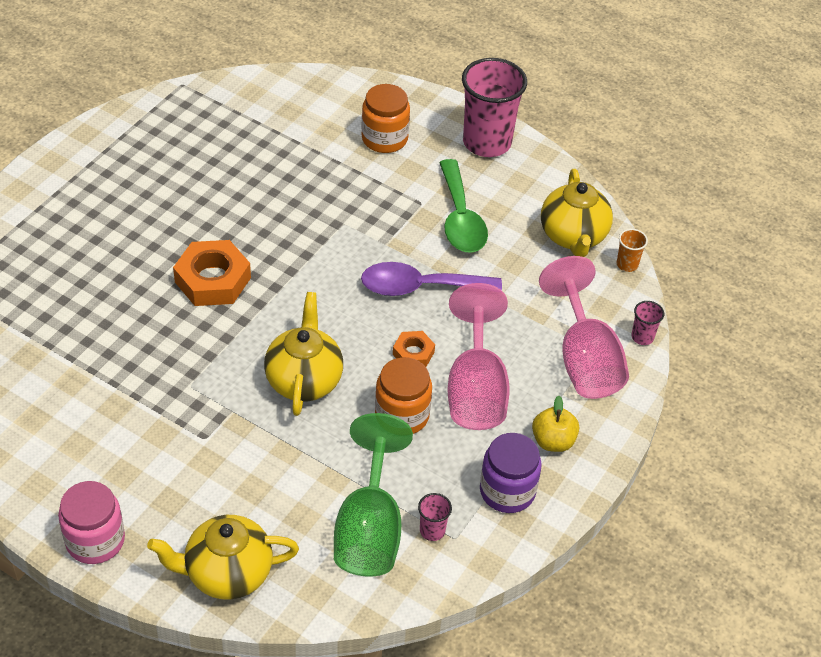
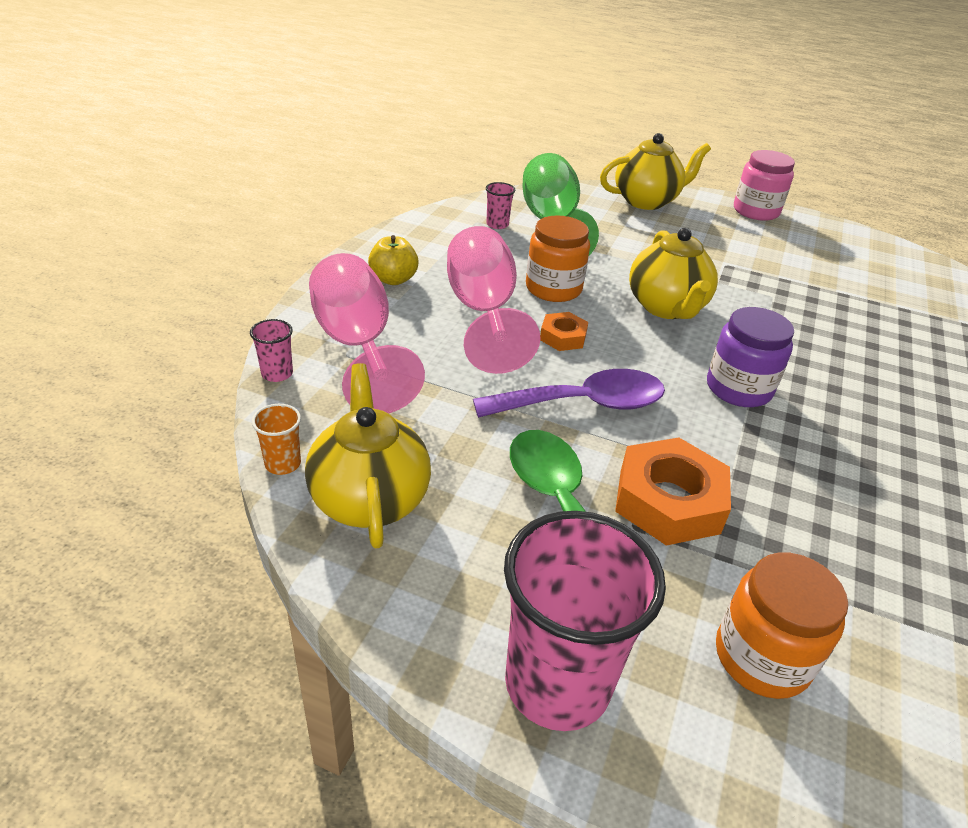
camera: 170 degrees right, 10 degrees down
(213, 280) = (839, 388): orange nut -> orange nut (668, 501)
(507, 491) = (435, 247): purple jar -> purple jar (738, 388)

